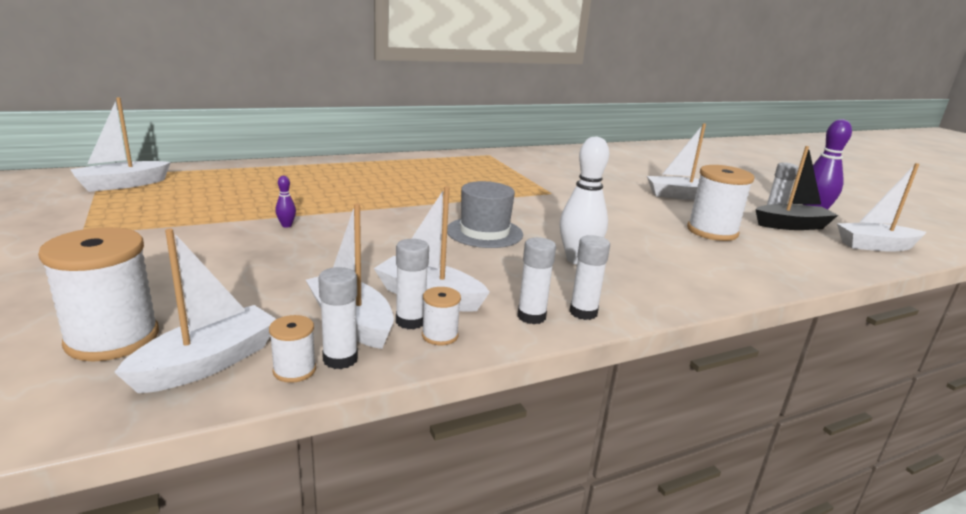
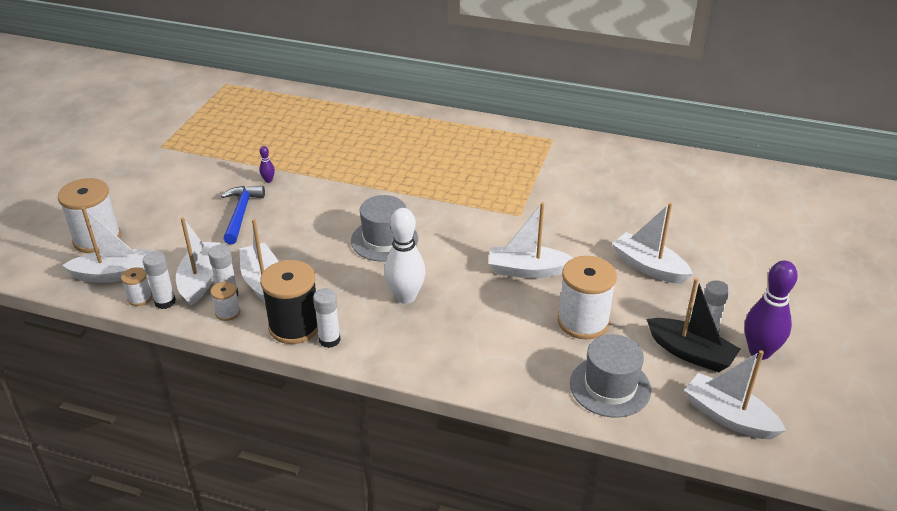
camera: 45 degrees right, 15 degrees up
(122, 185) = (225, 100): white boat -> white boat (527, 270)
(300, 255) = (241, 213): none -> blue hammer
(531, 316) = (294, 326): white glue stick -> black spool
(803, 257) = (610, 386): none -> grey hat

